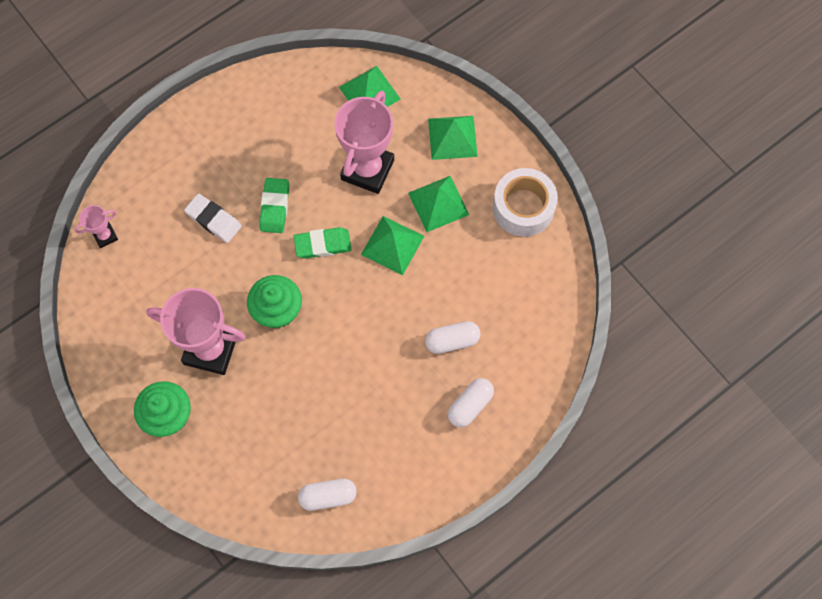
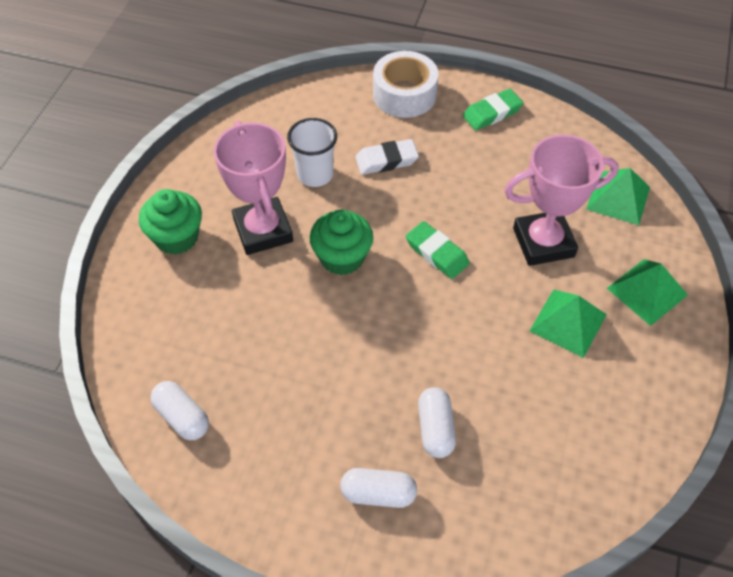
camera: 55 degrees right, 15 degrees down
(105, 236) = (307, 100): pink trophy -> none
(186, 279) = (315, 174): none -> white cup
(213, 220) = (386, 160): white eraser -> white eraser turned 75 degrees clockwise
(274, 207) = (439, 195): green eraser -> green eraser (492, 113)
(392, 245) = (488, 310): green pyramid -> none
(452, 341) = (435, 429): white capsule -> white capsule turned 45 degrees clockwise
(523, 207) = (640, 404): white tape -> white tape (404, 94)

